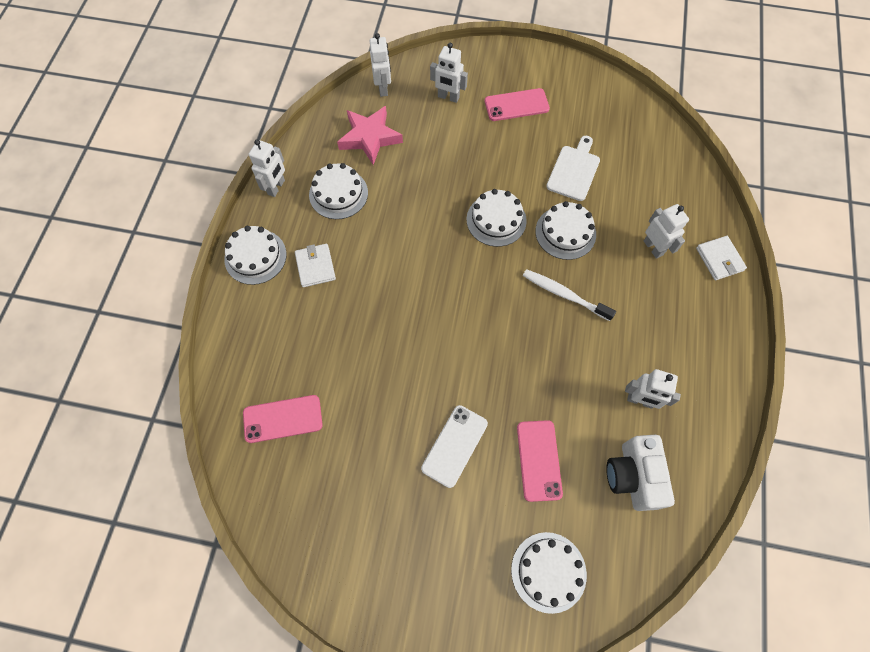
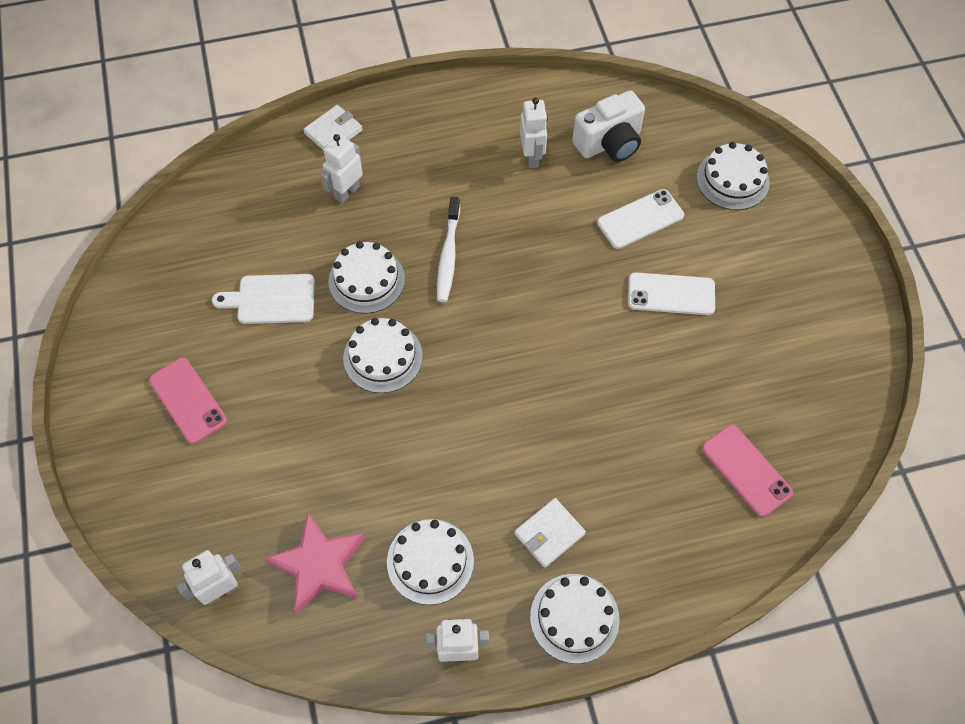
camera: 115 degrees left, 5 degrees down
(448, 97) = (205, 492): white robot -> none
(539, 460) = (640, 219): pink phone -> white phone

